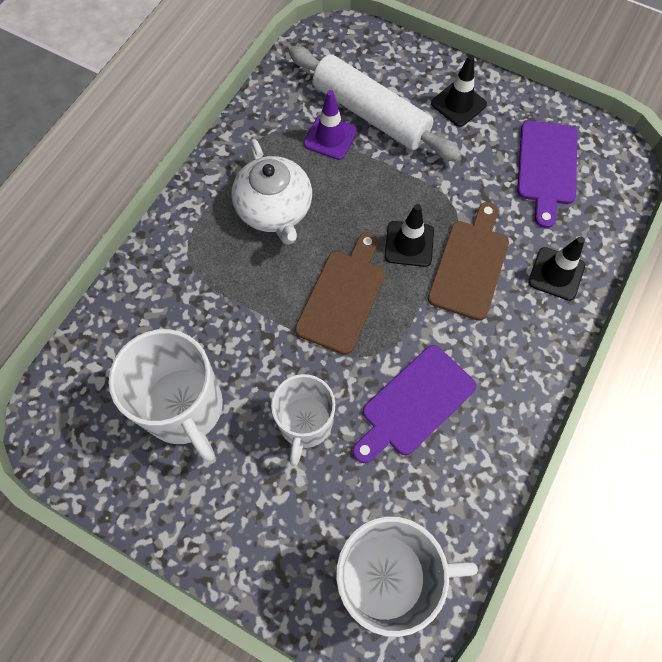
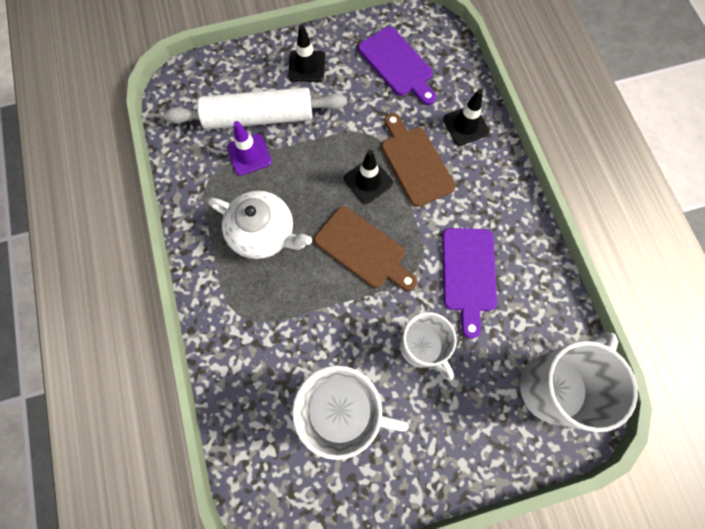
camera: 45 degrees left, 5 degrees up
(342, 297) = (363, 249): brown cutting board -> brown cutting board turned 150 degrees clockwise

